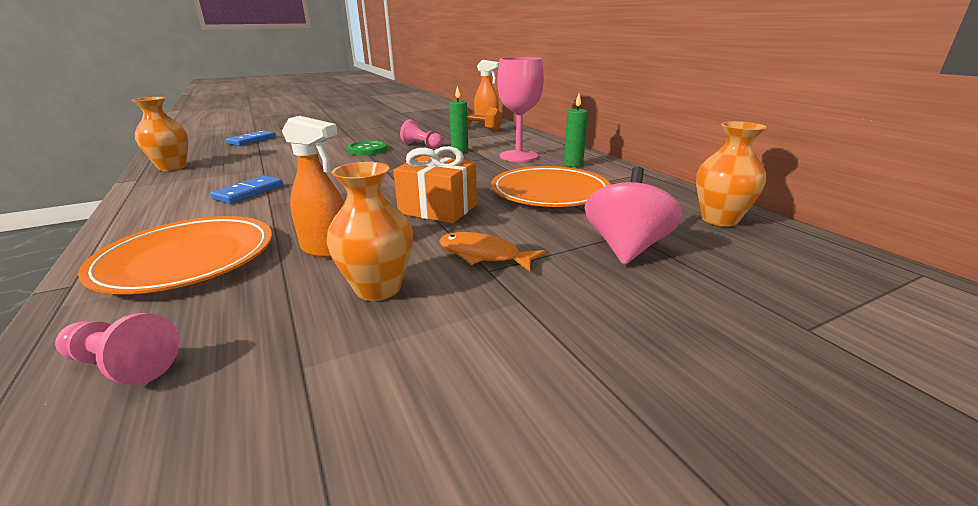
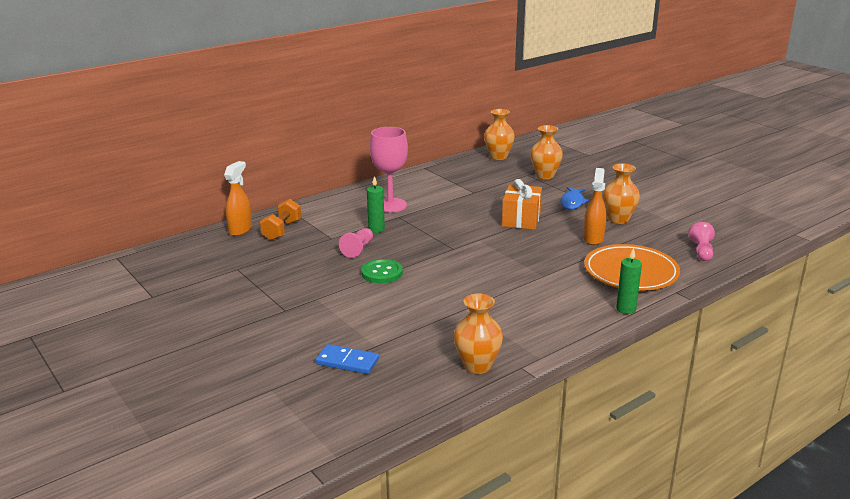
camera: 100 degrees left, 0 degrees up
(249, 192) = (526, 292): blue domino -> none
(483, 255) = (572, 202): orange fish -> blue fish
(549, 192) = (475, 192): orange plate -> none
(573, 164) = (409, 187): green candle -> green candle (626, 309)
(626, 248) = (545, 175): pink spinning top -> orange vase

